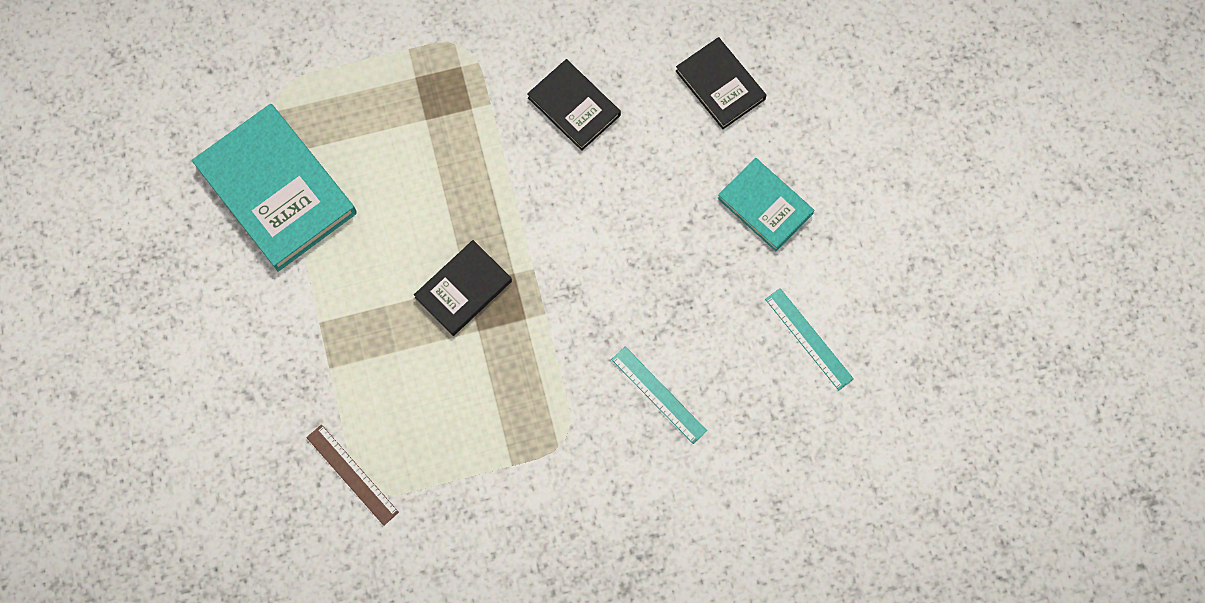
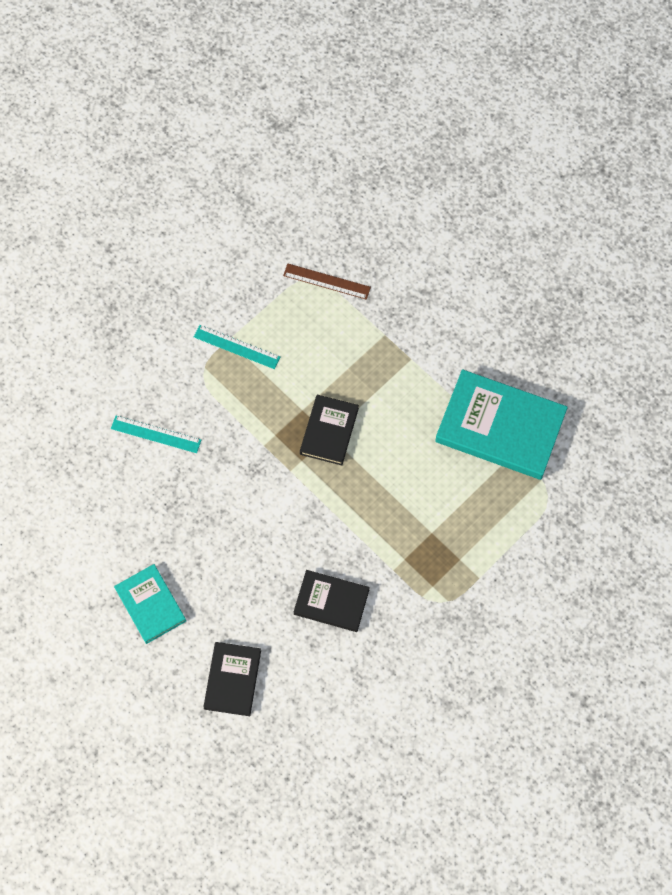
camera: 150 degrees right, 5 degrees down
(720, 85) = (232, 679): black book -> black book turned 75 degrees clockwise
(765, 206) = (150, 604): turquoise book -> turquoise book turned 45 degrees clockwise
(808, 339) = (71, 526): turquoise ruler -> turquoise ruler (236, 347)

